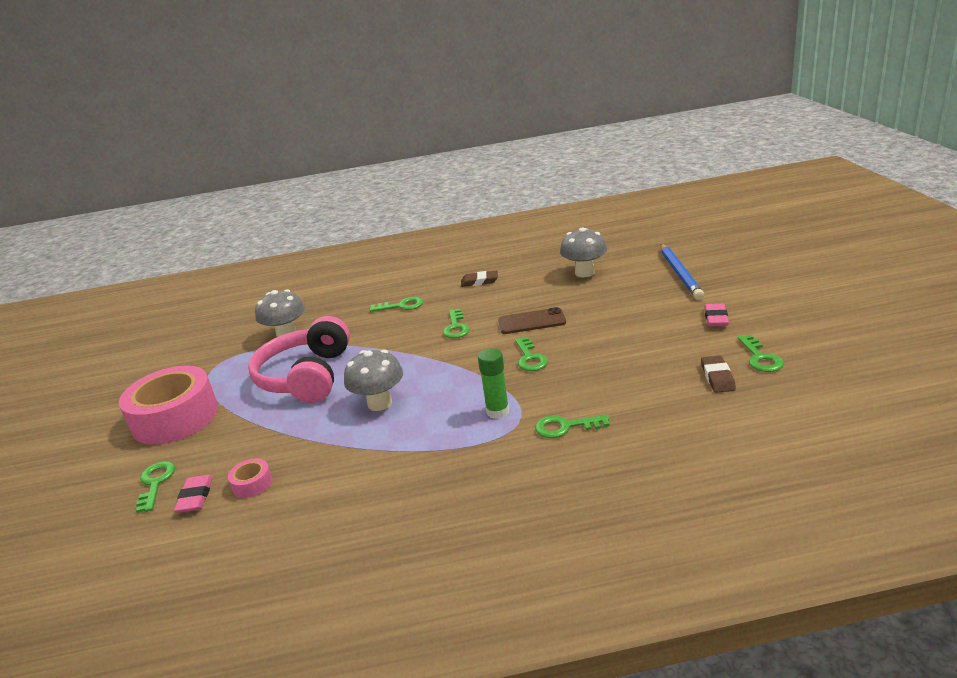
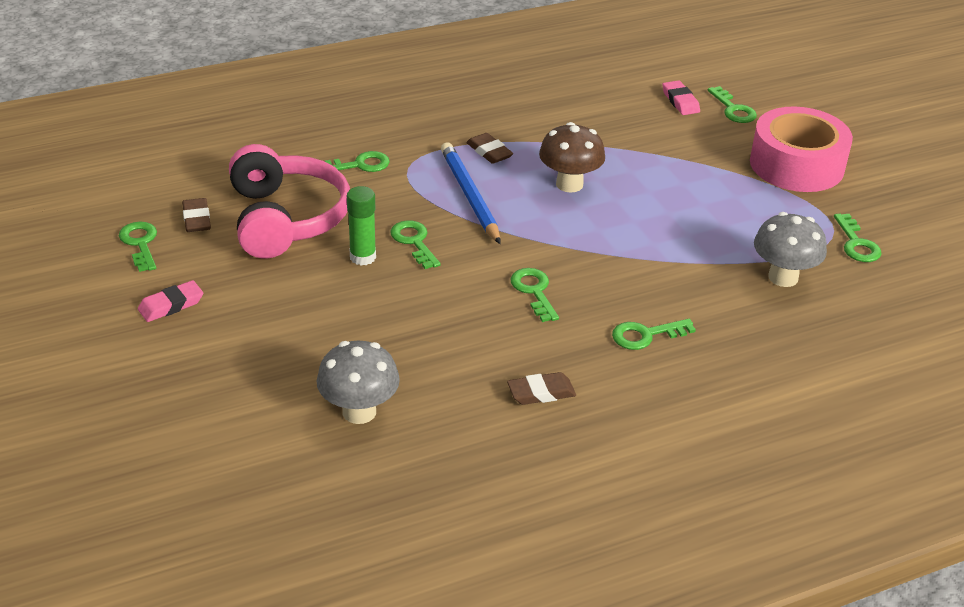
camera: 160 degrees right, 10 degrees up
(213, 356) = (856, 243): none -> green key
(252, 484) = (637, 112): pink tape -> none
(306, 376) = (688, 215): pink headphones -> pink headphones (286, 219)
(379, 403) = (569, 184): grey mushroom -> brown mushroom
(433, 438) = (489, 152): none -> brown eraser
(497, 411) = (433, 178): green glue stick -> green glue stick (363, 257)
(531, 321) = (426, 301): brown phone -> none
(680, 273) = (198, 404): blue pencil -> blue pencil (469, 195)
(716, 318) = (171, 305): pink eraser -> pink eraser turned 60 degrees clockwise

